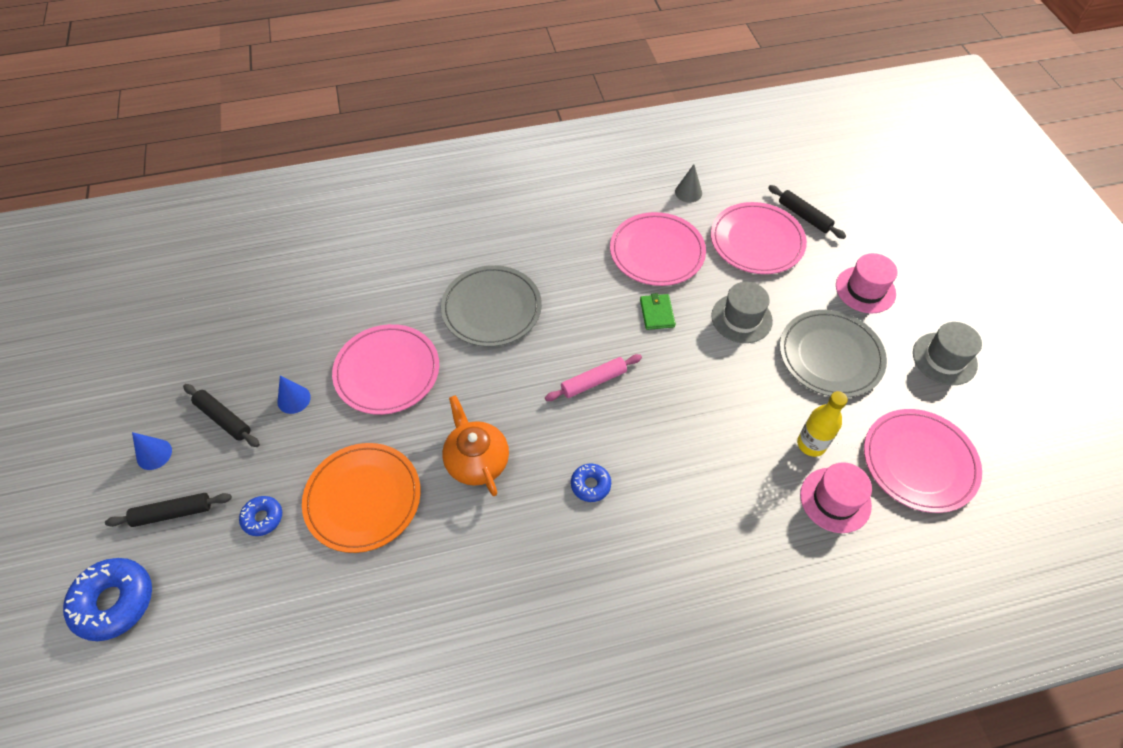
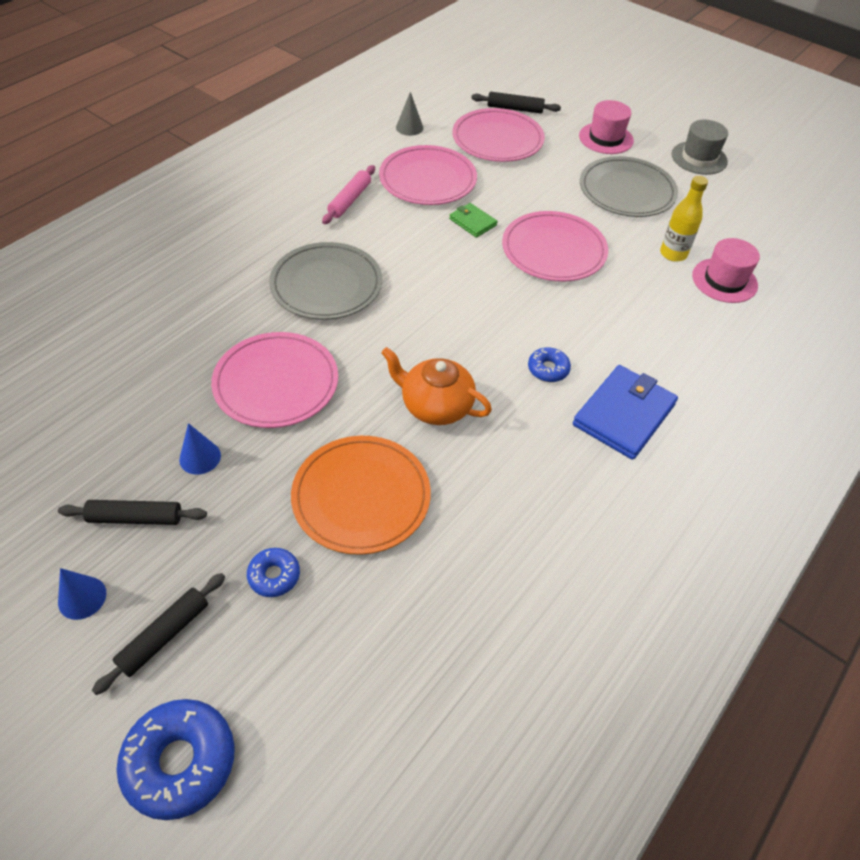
camera: 40 degrees left, 5 degrees down
(593, 381) = (473, 295): pink rolling pin -> pink rolling pin (350, 200)
(613, 565) = (624, 414): none -> blue wallet
(741, 318) = (540, 196): grey hat -> none
(919, 462) = (749, 228): pink plate -> pink plate (553, 250)

